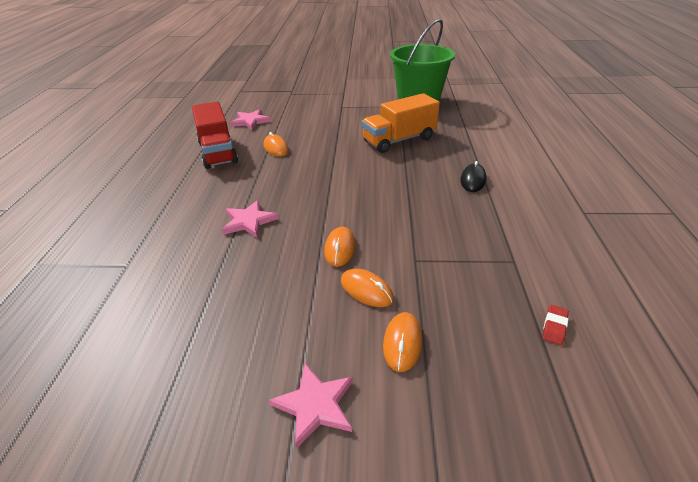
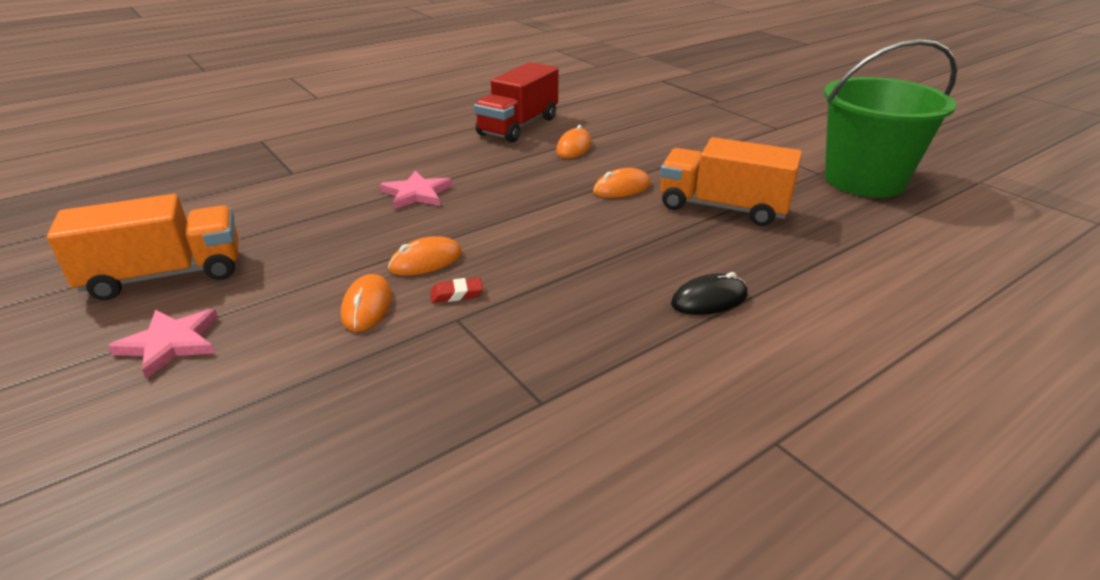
camera: 50 degrees right, 5 degrees down
(204, 385) = (165, 275): none -> orange truck
(250, 121) = (606, 113): pink star -> none
(402, 343) = (296, 364): orange mouse -> orange mouse (622, 188)
(554, 327) = (422, 486): red eraser -> red eraser (456, 294)

